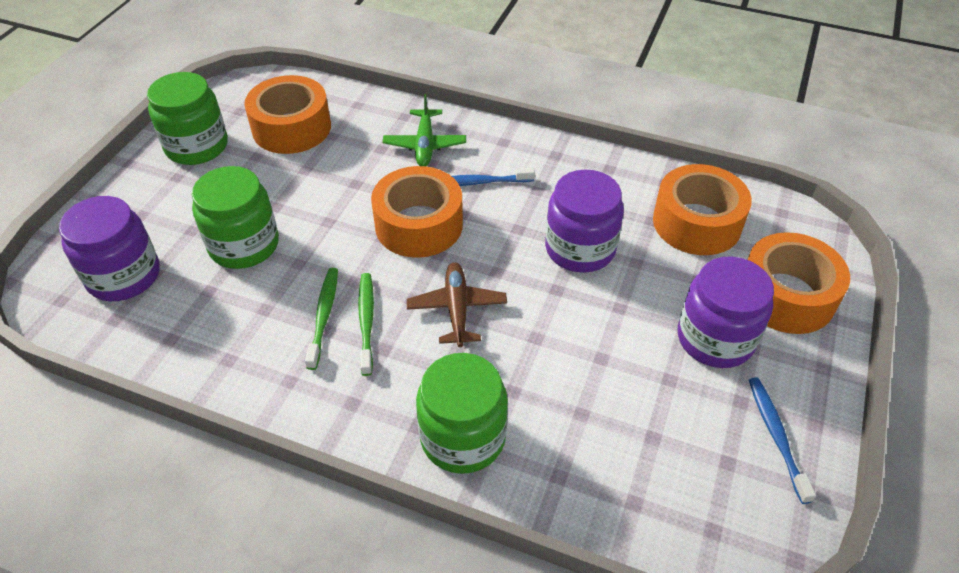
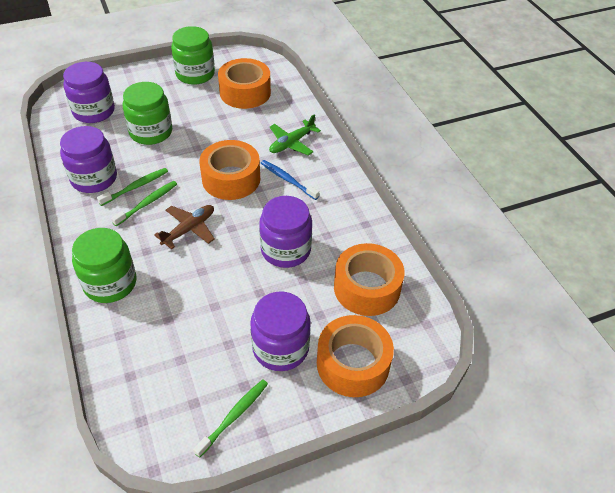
camera: 45 degrees right, 0 degrees up
(254, 348) = (94, 178): none -> purple jar
(776, 437) = (233, 416): blue toothbrush -> green toothbrush

